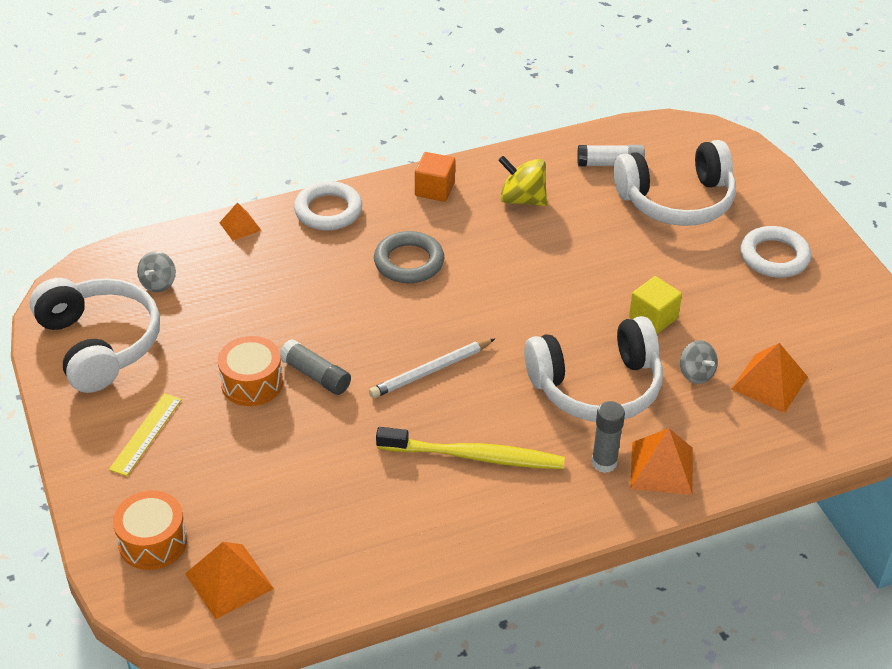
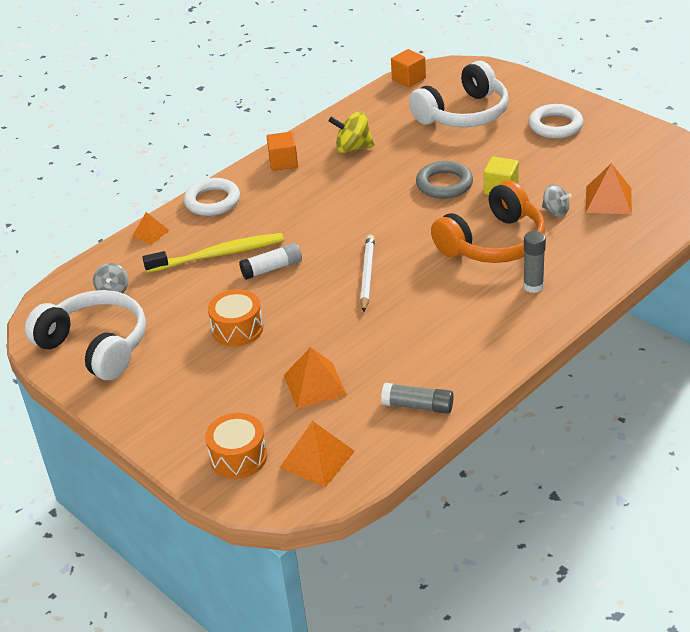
camera: 20 degrees left, 5 degrees down
(146, 434) = (179, 391): yellow ruler -> none
(316, 375) = (283, 307): grey glue stick -> grey glue stick (418, 406)
(409, 262) = (299, 213): grey ring -> grey ring (444, 184)
(430, 371) = (367, 275): white pencil -> white pencil turned 150 degrees clockwise
(475, 456) = (440, 315): yellow toothbrush -> yellow toothbrush (219, 254)
(596, 386) = (493, 242): white headphones -> orange headphones
(610, 164) = (400, 107): white glue stick -> white glue stick (272, 268)
(644, 130) = (408, 79): none -> orange cube
(662, 468) = (575, 275): orange pyramid -> orange pyramid (315, 385)

